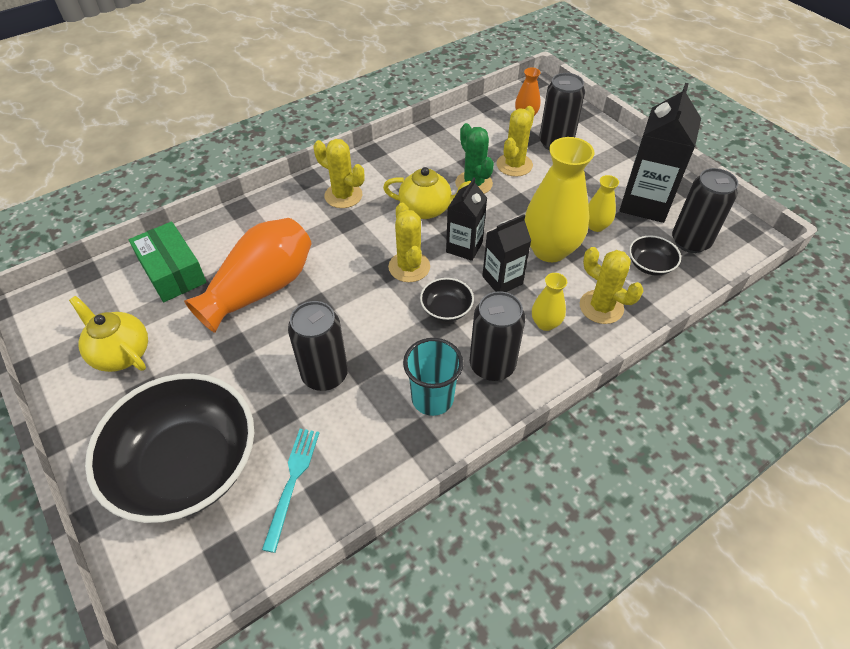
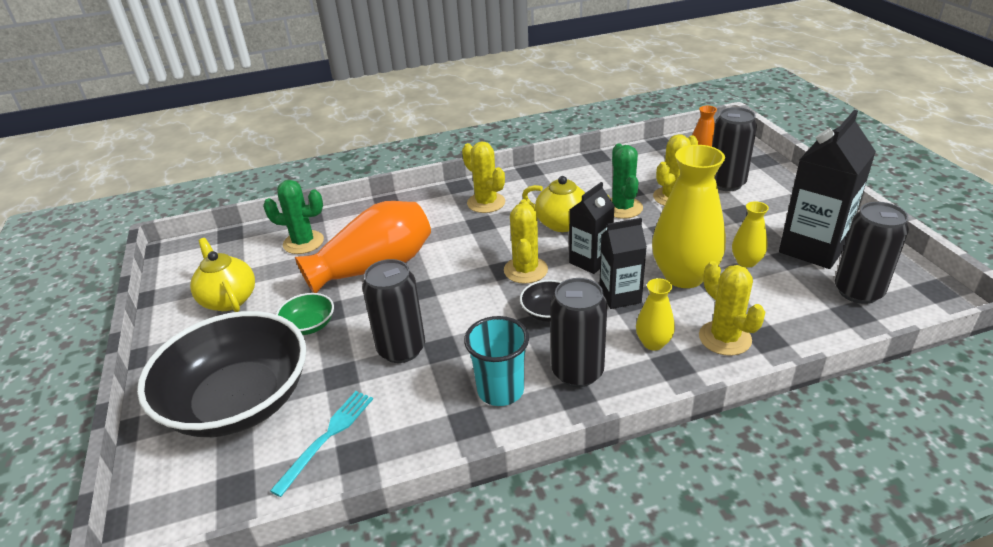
camera: 20 degrees right, 15 degrees down
(172, 272) = (303, 242): green box -> green cactus
(221, 367) = (309, 325): none -> green bowl
(650, 265) = (799, 307): black bowl -> none

